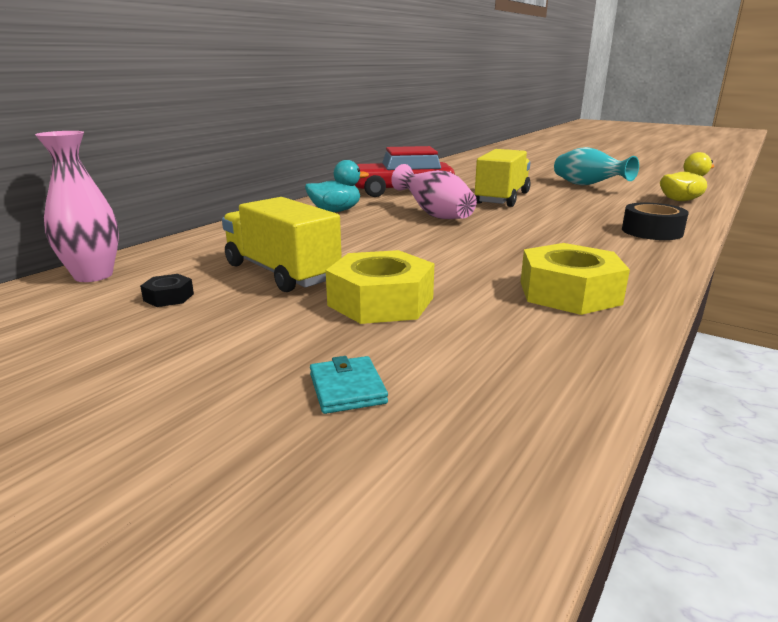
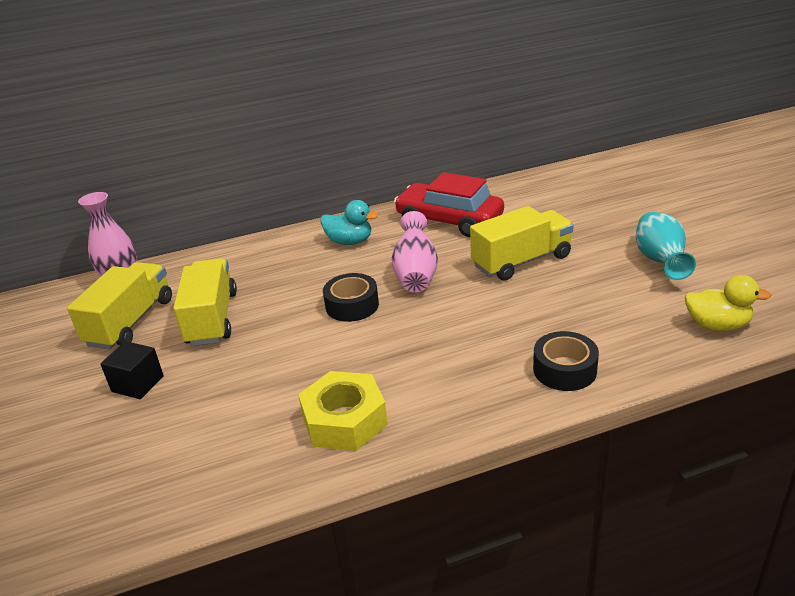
camera: 40 degrees right, 10 degrees up
(169, 297) = (131, 322): black nut -> yellow truck
(280, 335) = (138, 384): none -> black cube
(347, 388) = (112, 443): turquoise wallet -> none
(380, 301) = (222, 376): yellow nut -> none
(417, 238) = (352, 305): none -> black tape

